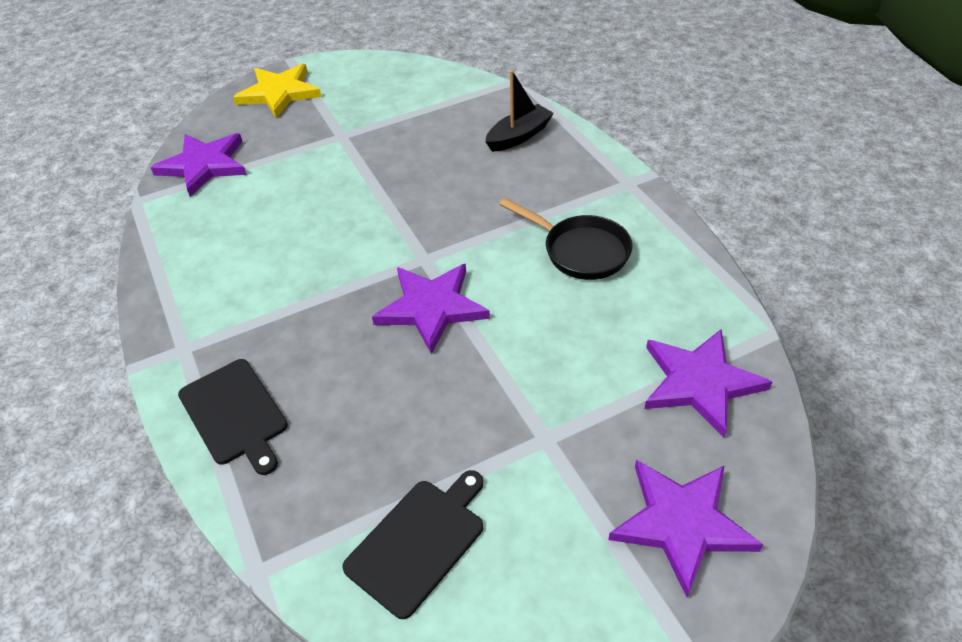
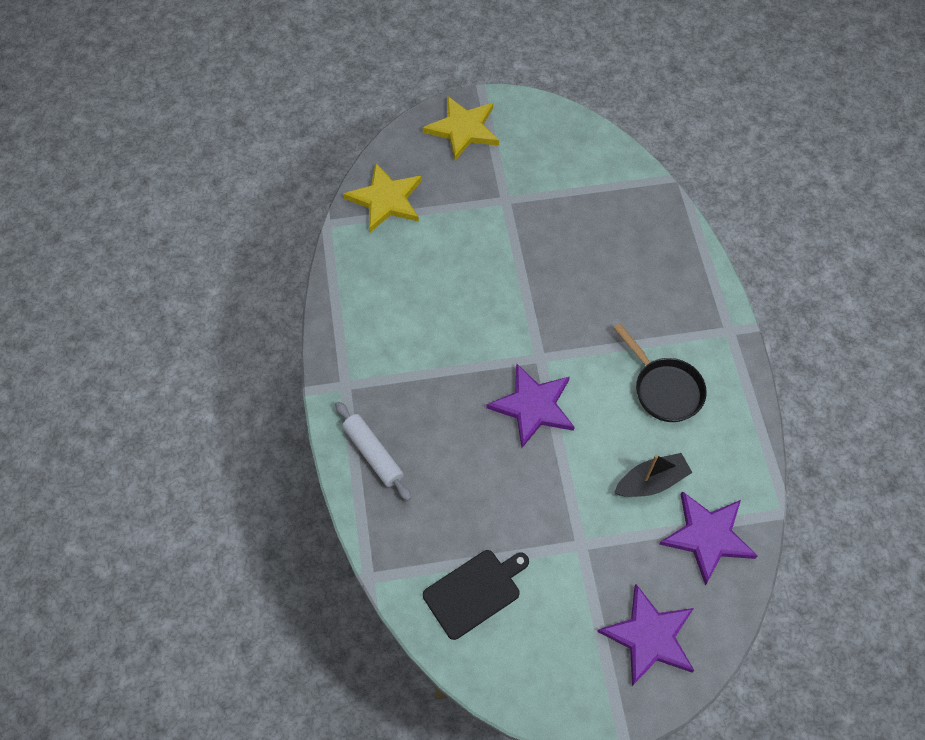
camera: 15 degrees right, 15 degrees up
(204, 165) = (386, 199): purple star -> yellow star
(235, 414) = (373, 454): black cutting board -> white rolling pin
(519, 136) = (656, 248): black boat -> black boat (651, 481)

